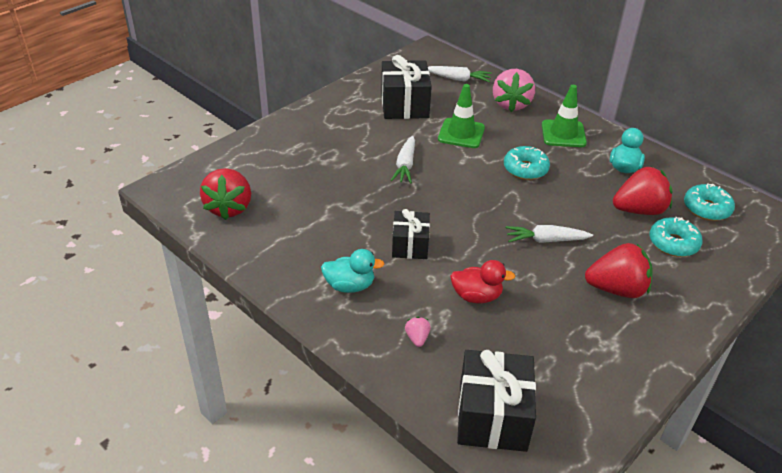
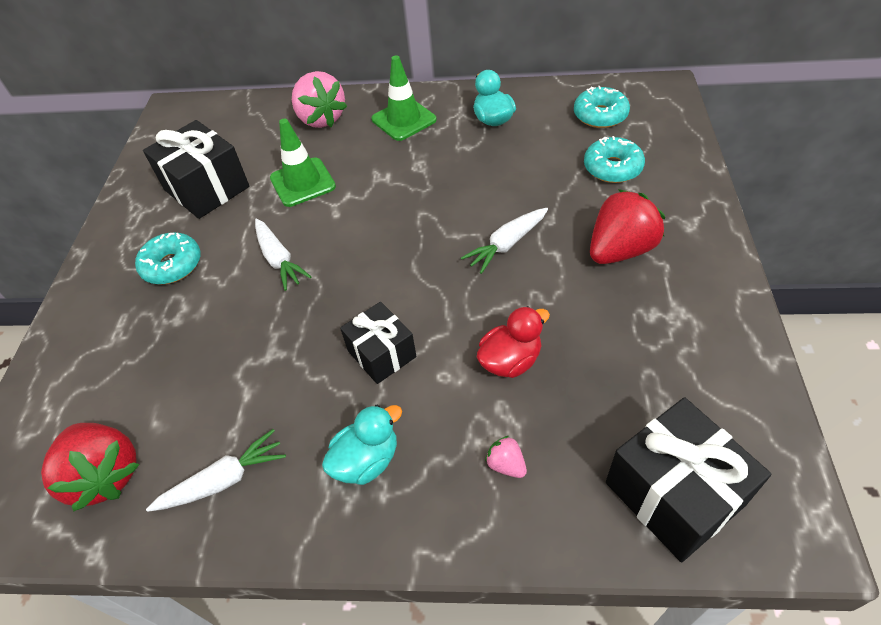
camera: 35 degrees left, 10 degrees up
(458, 79) = (238, 123): white carrot -> white carrot (224, 480)
(525, 169) = (407, 180): turquoise donut -> turquoise donut (172, 265)
(639, 210) = (551, 154): red strawberry -> none

